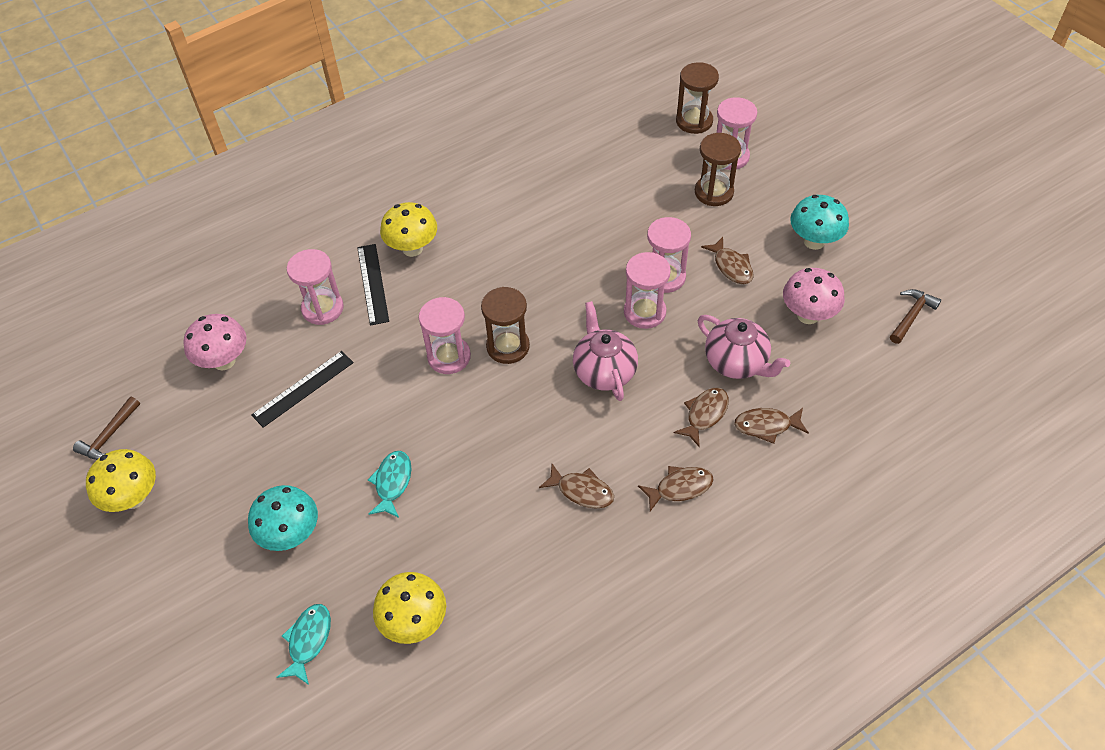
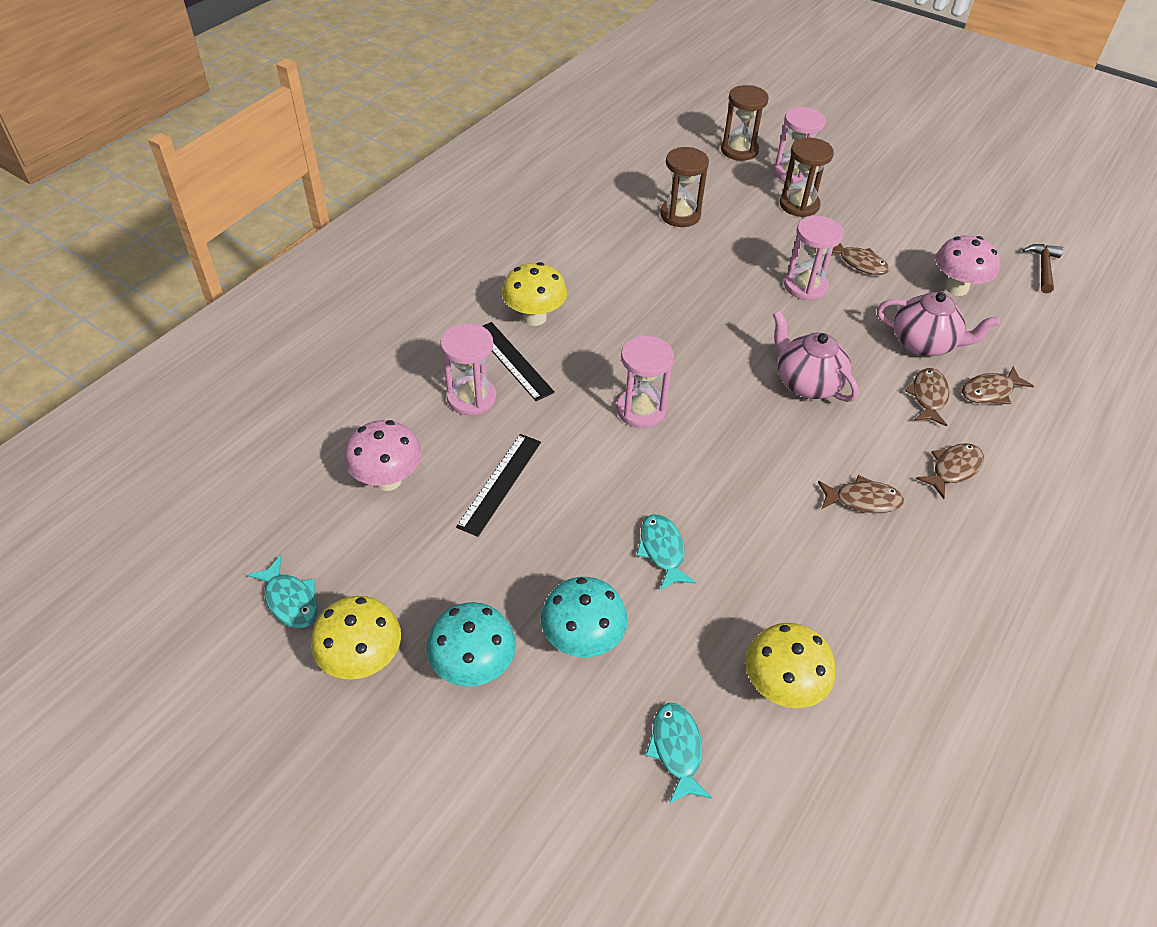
camera: 25 degrees left, 5 degrees down
(109, 436) = (290, 600): brown hammer -> turquoise fish
(508, 346) = (696, 385): brown hourglass -> brown hourglass (680, 215)
(644, 312) = (808, 321): pink hourglass -> none
(814, 241) = (916, 226): turquoise mushroom -> turquoise mushroom (474, 667)

